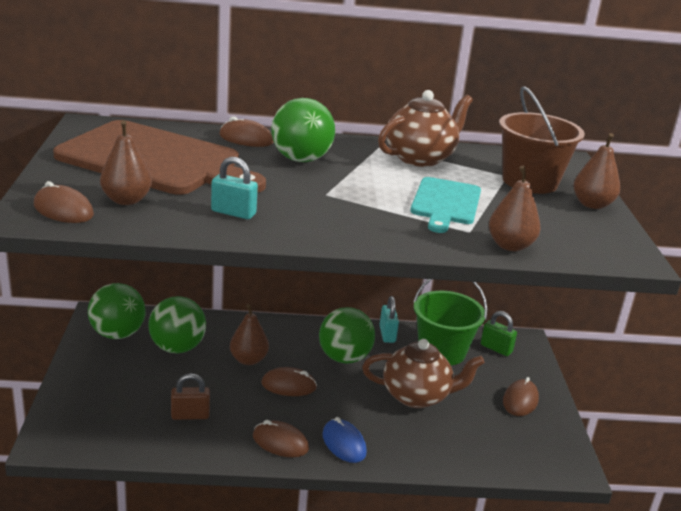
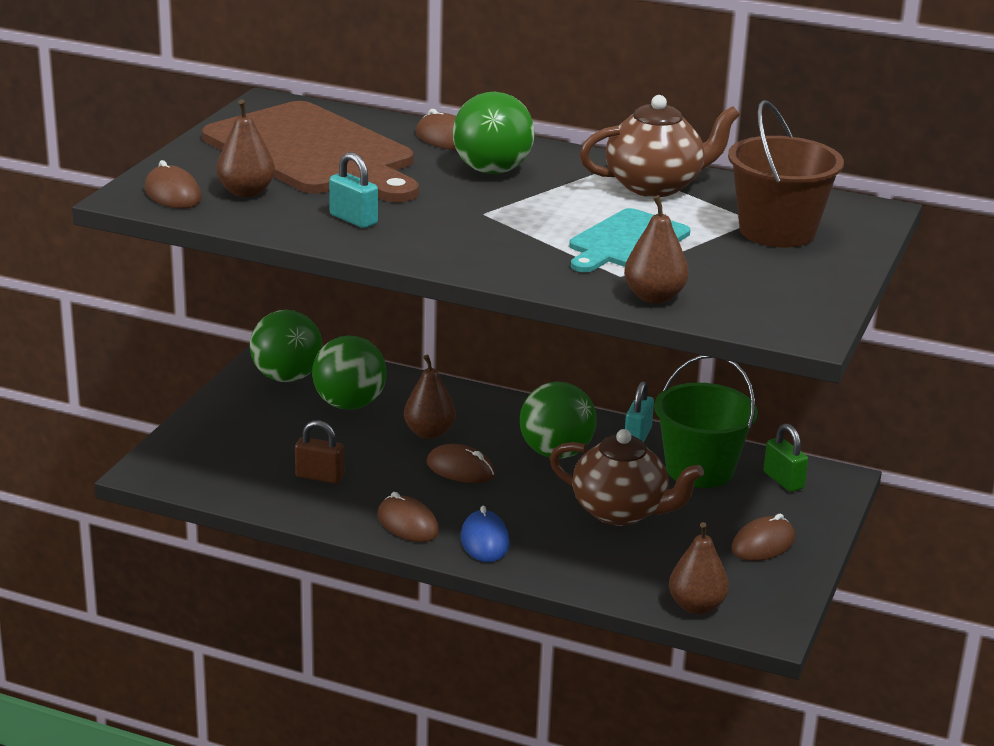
camera: 25 degrees right, 0 degrees up
(592, 204) = (832, 268): brown pear -> brown pear (696, 606)

